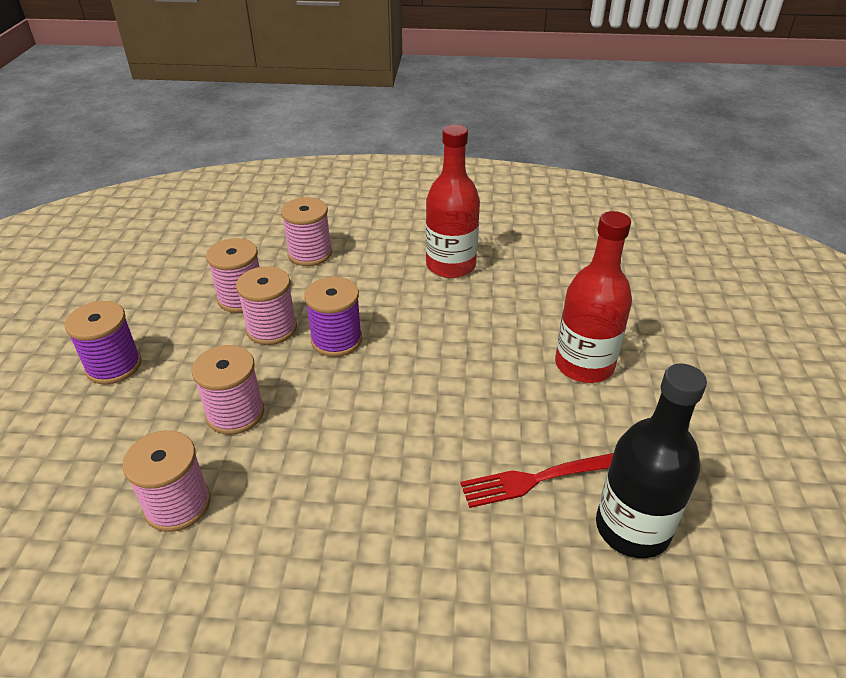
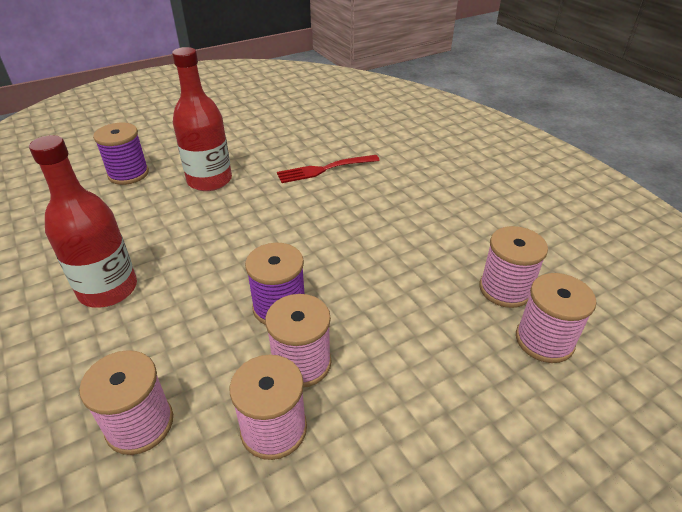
camera: 125 degrees left, 0 degrees up
(114, 366) = (466, 458): purple spool -> purple spool (128, 174)
(235, 413) = (414, 315): pink spool -> pink spool (544, 340)
(536, 479) = (324, 169): red fork -> red fork turned 120 degrees clockwise
(632, 528) = (325, 138): black bottle -> none

